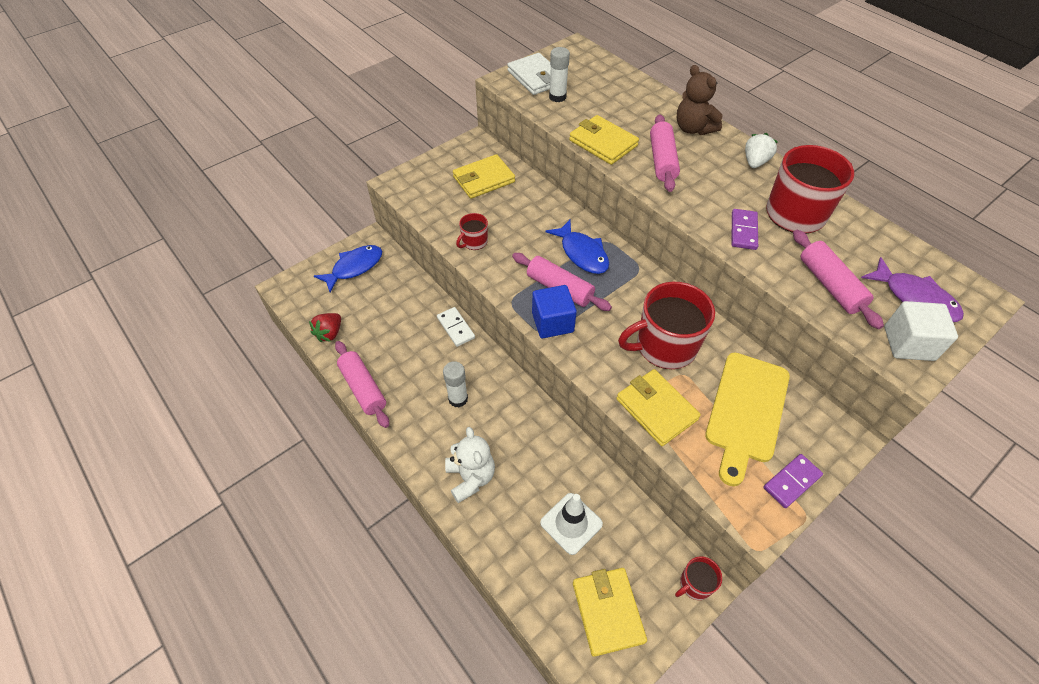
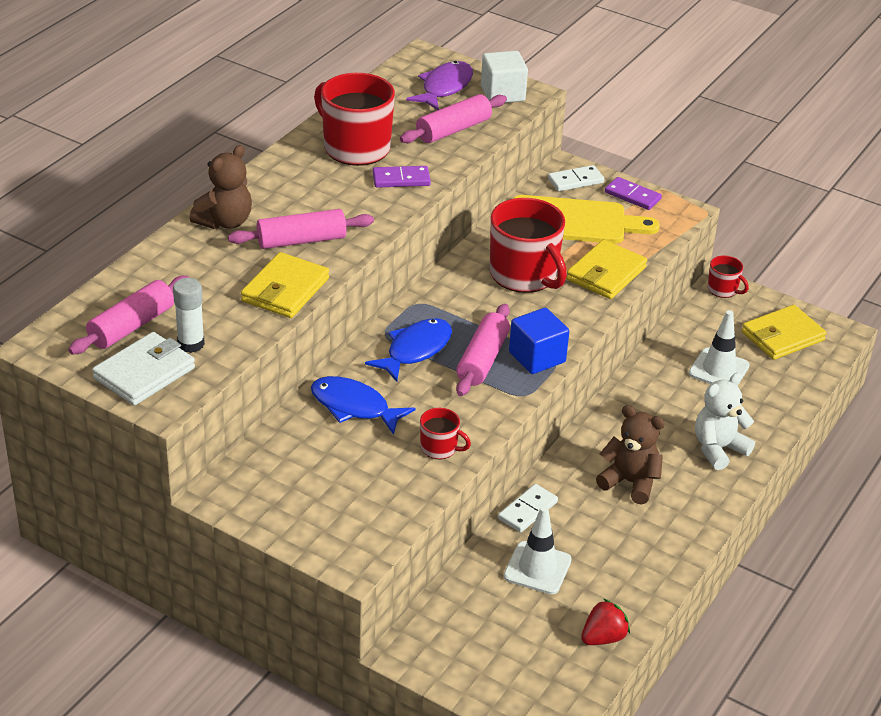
camera: 110 degrees left, 15 degrees down
(329, 333) = (603, 638): red strawberry -> red strawberry turned 45 degrees counterclockwise
(354, 267) = (472, 653): blue fish -> blue fish (354, 407)
(363, 388) = (665, 572): pink rolling pin -> pink rolling pin (132, 326)
(403, 317) = (537, 568): none -> white traffic cone
(458, 399) = (630, 482): white glue stick -> brown teddy bear
(484, 179) = (307, 466): yellow wallet -> none
(755, 162) = (275, 175): white strawberry -> none
(821, 436) = (575, 181): none -> white domino

